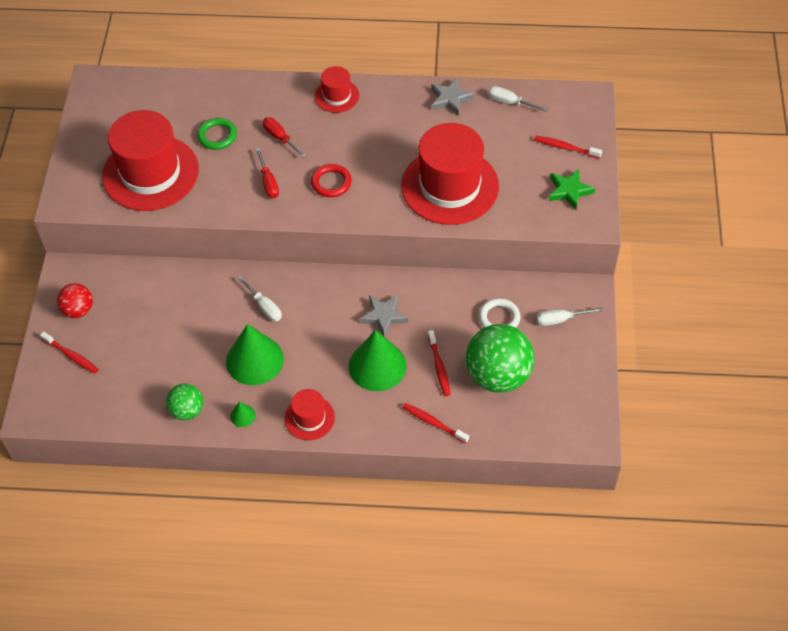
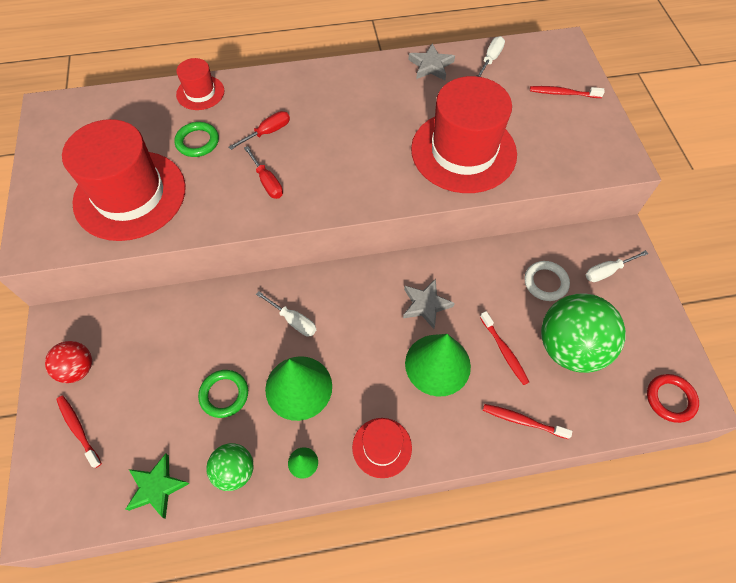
camera: 15 degrees left, 5 degrees up
(71, 356) = (78, 429): red toothbrush -> red toothbrush turned 150 degrees counterclockwise
(192, 353) = (224, 394): none -> green ring
(280, 138) = (267, 132): red screwdriver -> red screwdriver turned 105 degrees clockwise
(331, 183) = (336, 170): red ring -> red ring (670, 399)
(337, 96) = (315, 81): red hat -> red hat (200, 93)
(510, 102) = (490, 59): white screwdriver -> white screwdriver turned 105 degrees clockwise
(569, 191) = (586, 135): green star -> green star (157, 487)

